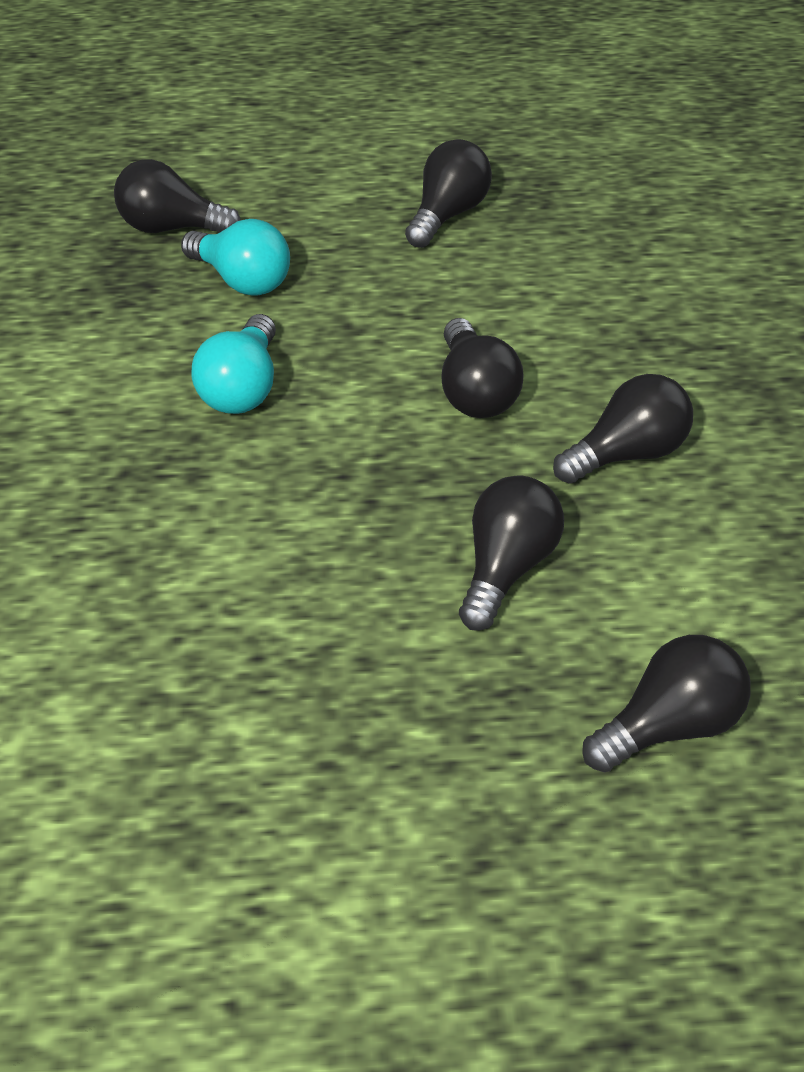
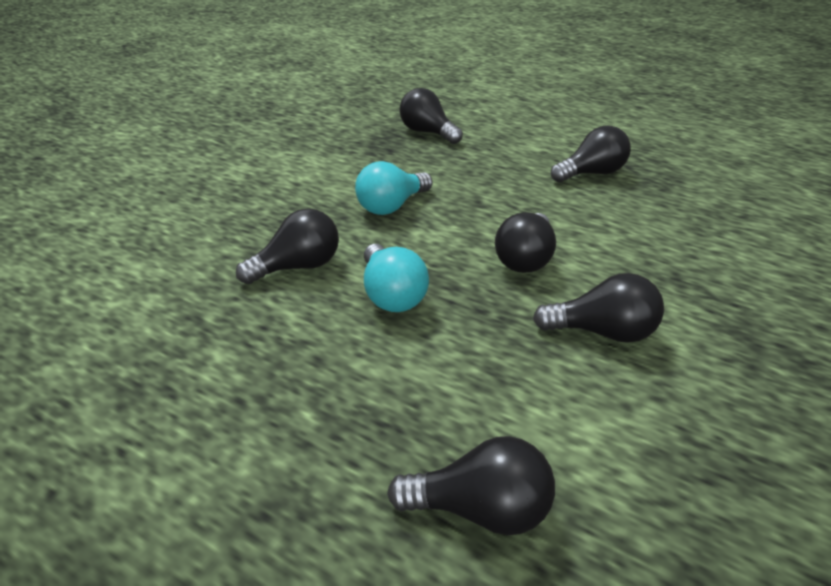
camera: 35 degrees right, 15 degrees down
(243, 279) = (441, 163): turquoise light bulb -> turquoise light bulb (392, 295)
(505, 563) = (456, 353): black light bulb -> black light bulb (298, 266)

